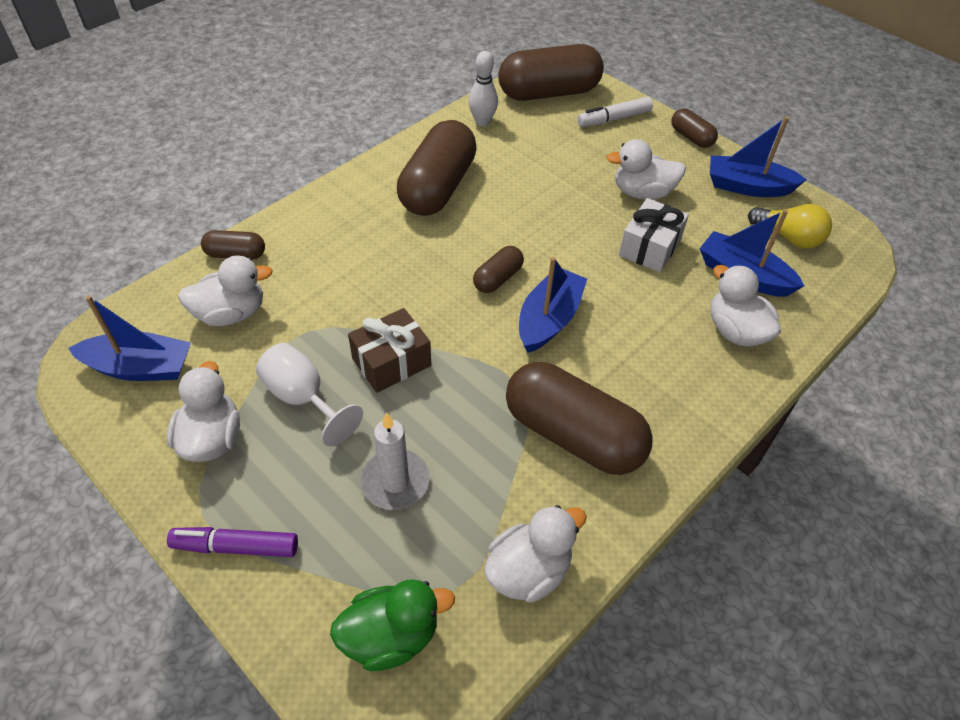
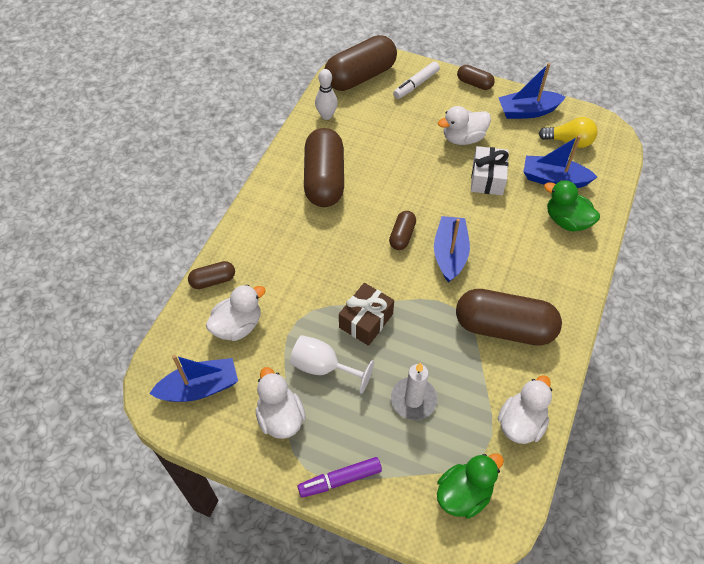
camera: 20 degrees left, 5 degrees up
(735, 331) = (566, 221): white duck -> green duck

